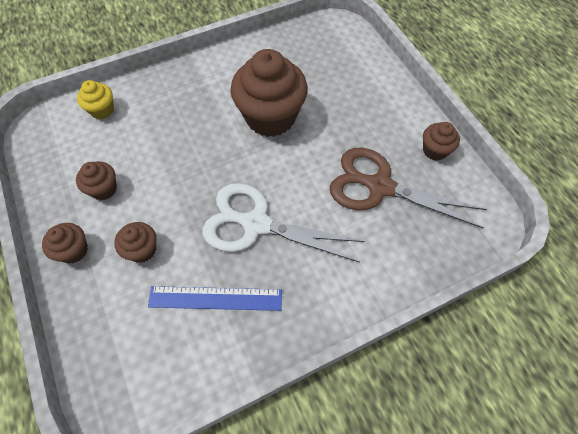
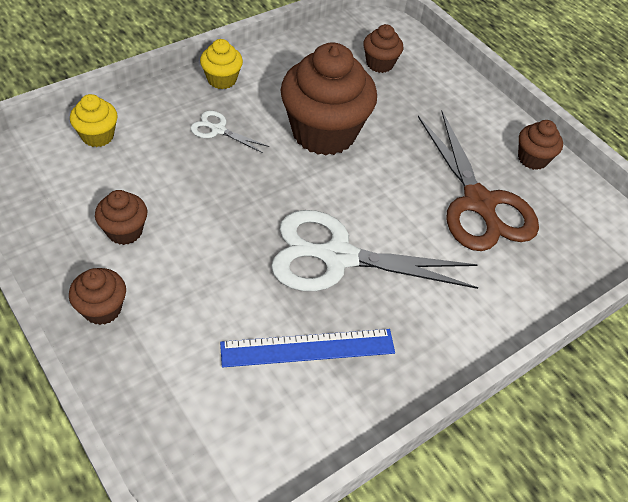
camera: 15 degrees left, 10 degrees down
(142, 250) = (196, 300): brown cupcake -> brown cupcake (379, 64)
(191, 110) = (218, 130): none -> white scissors
(203, 68) = (222, 79): none -> yellow cupcake
(380, 186) = (478, 203): brown scissors -> brown scissors turned 120 degrees counterclockwise

